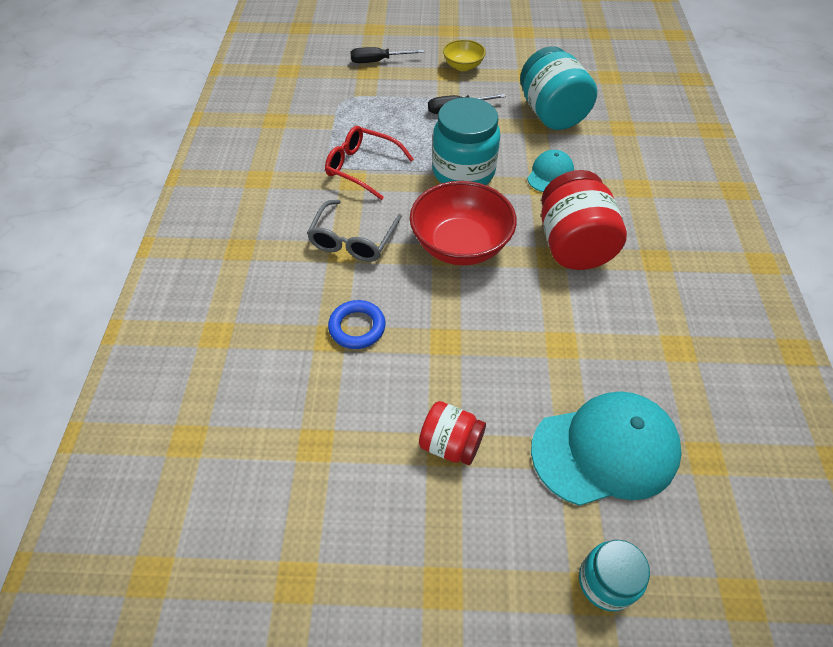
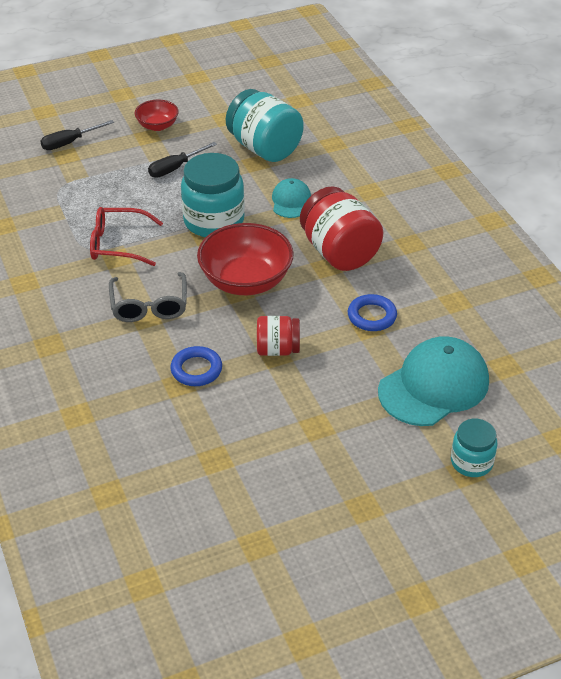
camera: 25 degrees left, 10 degrees down
(450, 444) = (320, 422): red jar -> red jar (277, 349)
(463, 66) = (157, 126): yellow bowl -> red bowl
(573, 332) = (372, 316): none -> blue ring

